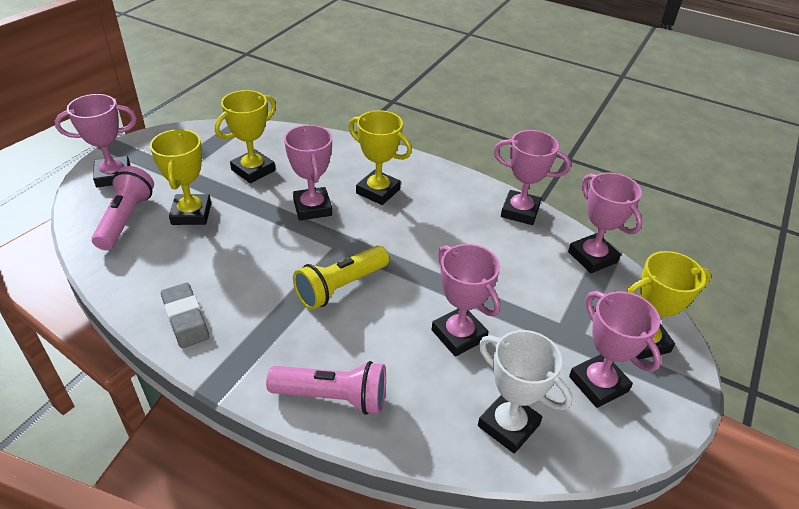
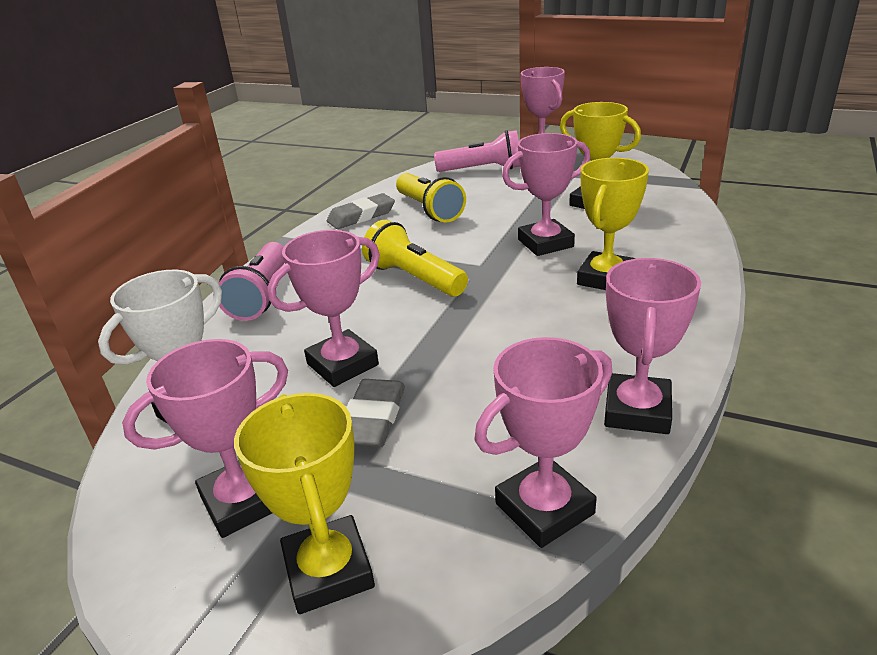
camera: 90 degrees right, 10 degrees down
(191, 214) = (503, 191): yellow trophy -> none
(203, 266) = (429, 210): none -> yellow flashlight
(522, 319) = (373, 419): none -> grey eraser

